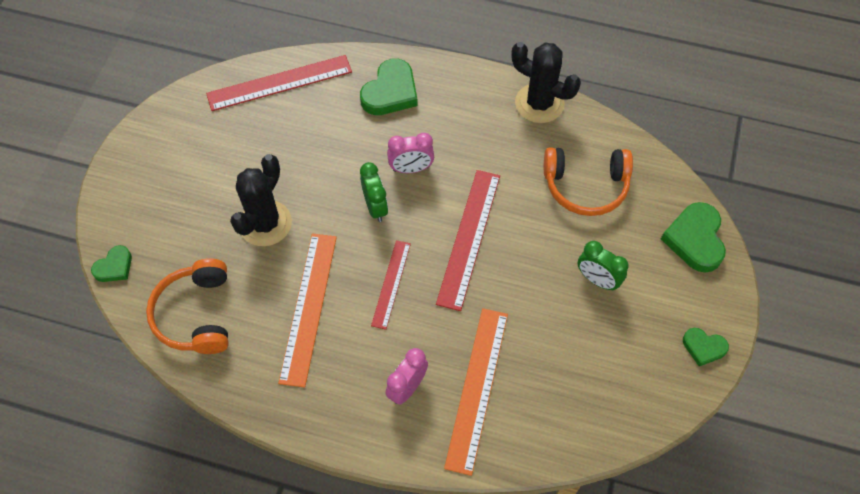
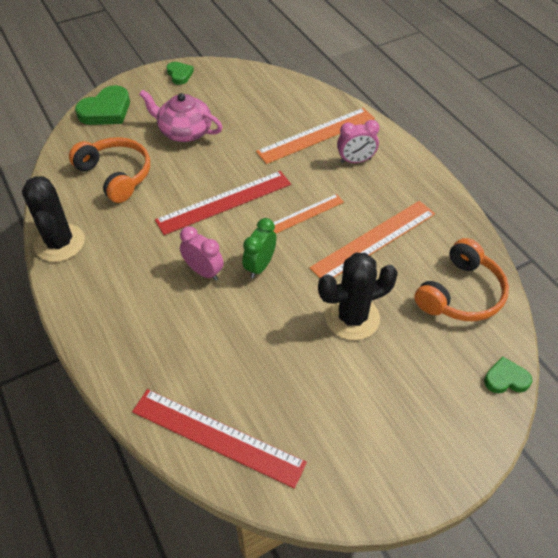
camera: 135 degrees left, 10 degrees down
(390, 92) = (141, 343): green heart -> none
(391, 284) = (305, 214): red ruler -> orange ruler
(597, 280) = (184, 131): green clock -> pink teapot

